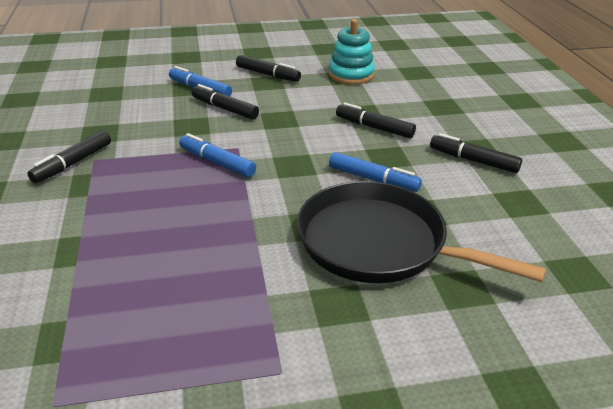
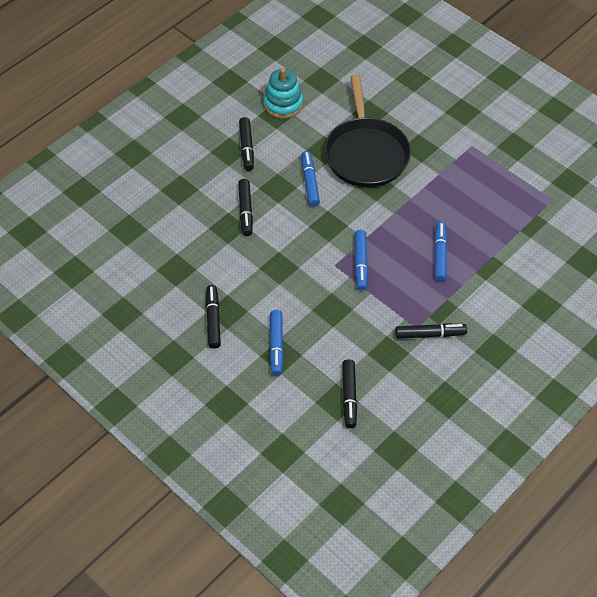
camera: 125 degrees left, 20 degrees up
(145, 220) = (440, 255): none -> blue marker
(225, 109) = (292, 307): black marker -> black marker (349, 396)
(351, 75) = (168, 266): turquoise stacking toy -> turquoise stacking toy (283, 104)

